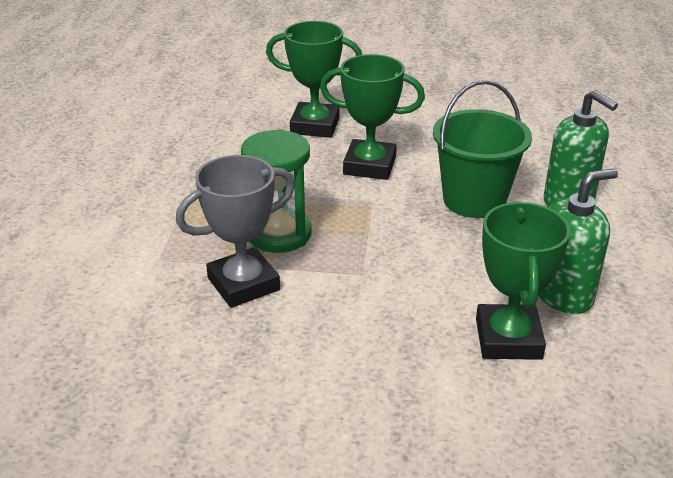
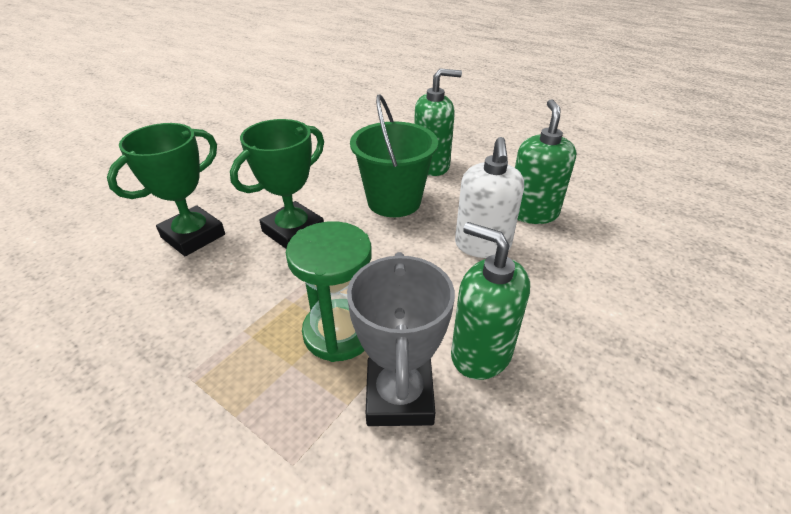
camera: 60 degrees left, 5 degrees up
(319, 312) = (480, 353): none -> green soap dispenser
(465, 275) = (482, 245): none -> white soap dispenser
(508, 339) = (569, 258): green trophy -> none

